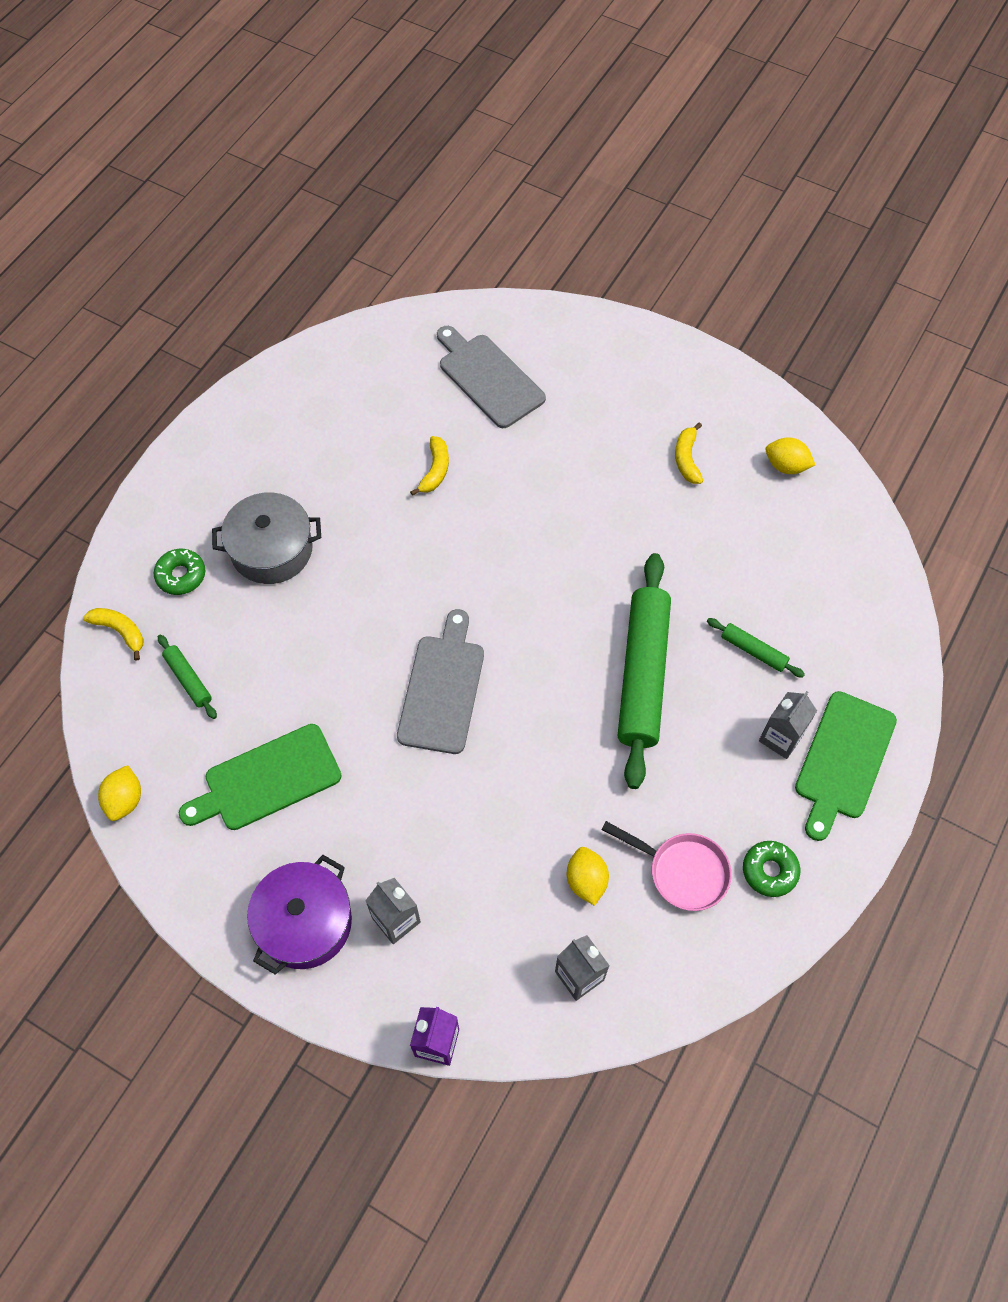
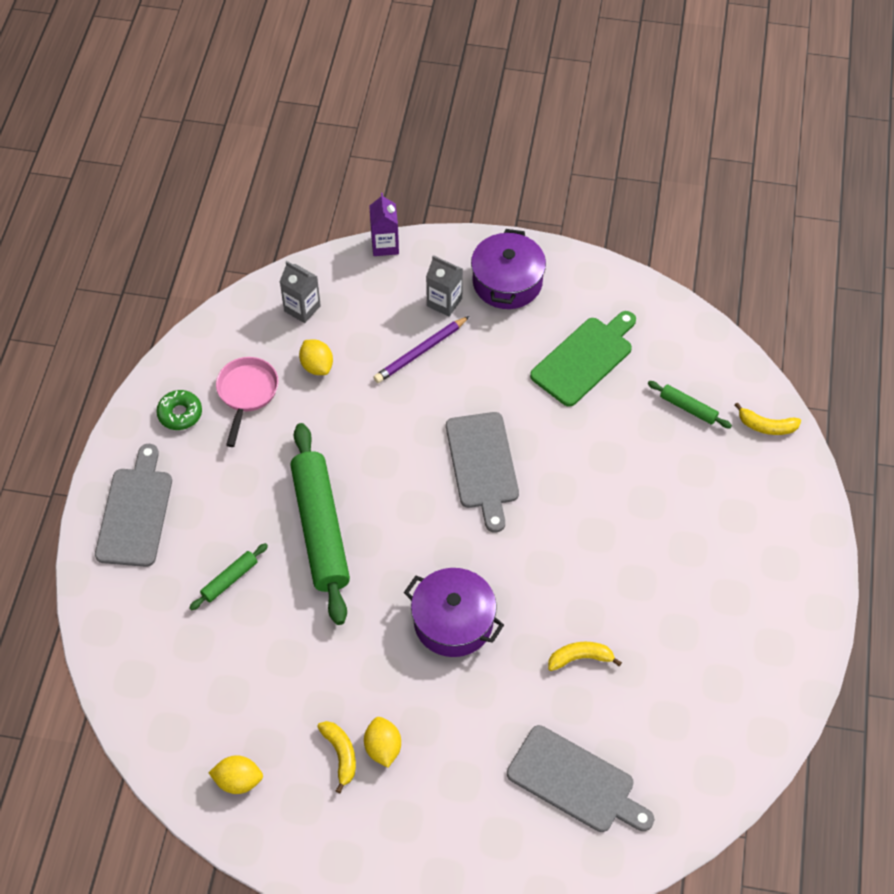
camera: 160 degrees right, 5 degrees down
(125, 800) = (680, 314): yellow lemon -> yellow lemon (383, 748)
(181, 575) = (748, 486): green donut -> none
(271, 549) = (686, 533): grey pot -> none
(435, 470) = (580, 658): yellow banana -> yellow banana turned 90 degrees clockwise
(454, 857) = (420, 352): none -> purple pencil
(540, 539) = (453, 621): none -> purple pot
(682, 871) = (247, 393): pink pan -> pink pan turned 90 degrees clockwise
(753, 651) = (230, 580): green rolling pin -> green rolling pin turned 60 degrees counterclockwise
(781, 738) = (191, 514): grey carton -> none
(843, 760) = (135, 512): green cutting board -> grey cutting board

